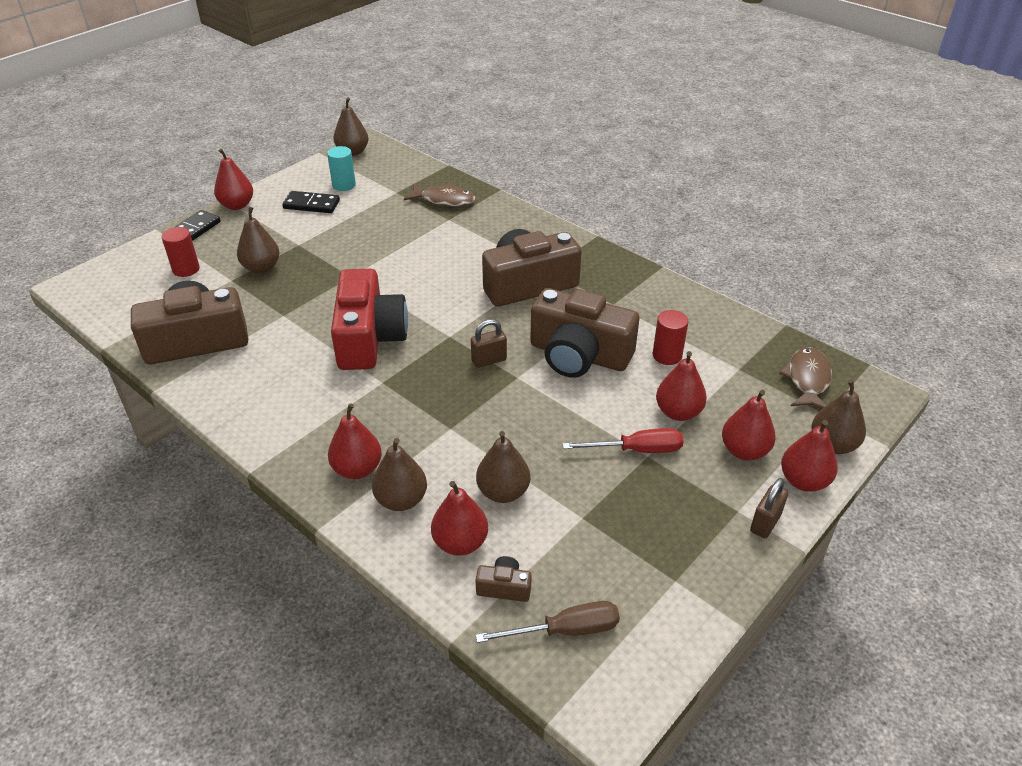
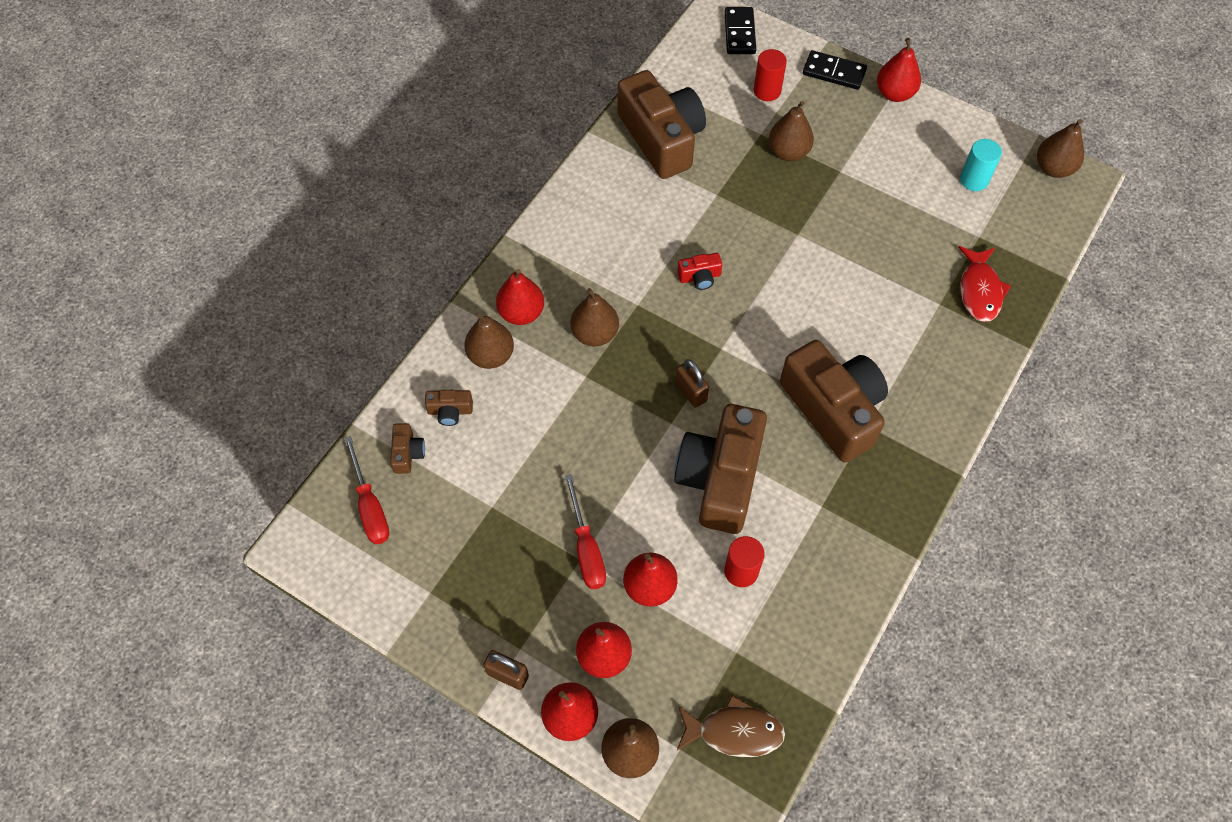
camera: 80 degrees right, 20 degrees up
(311, 205) = (920, 160): black domino -> black domino (739, 33)
(369, 338) = (699, 277): red camera -> red camera, size x0.41
(444, 200) = (979, 290): brown fish -> red fish
(460, 543) = (450, 411): red pear -> brown camera
(503, 492) = (512, 435): brown pear -> brown pear (595, 334)
(565, 630) = (370, 506): brown screwdriver -> red screwdriver

